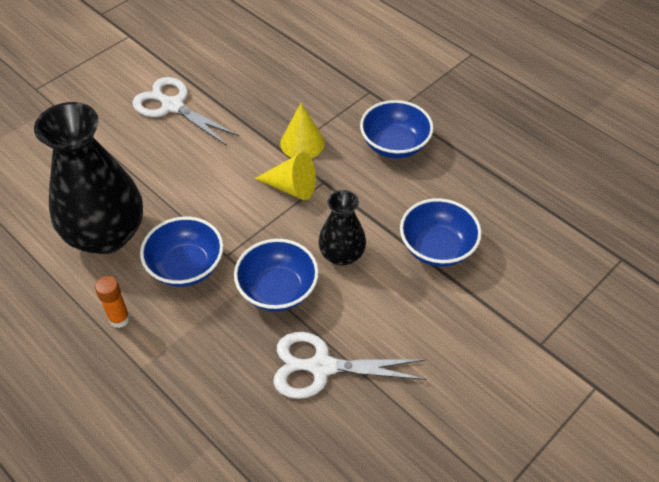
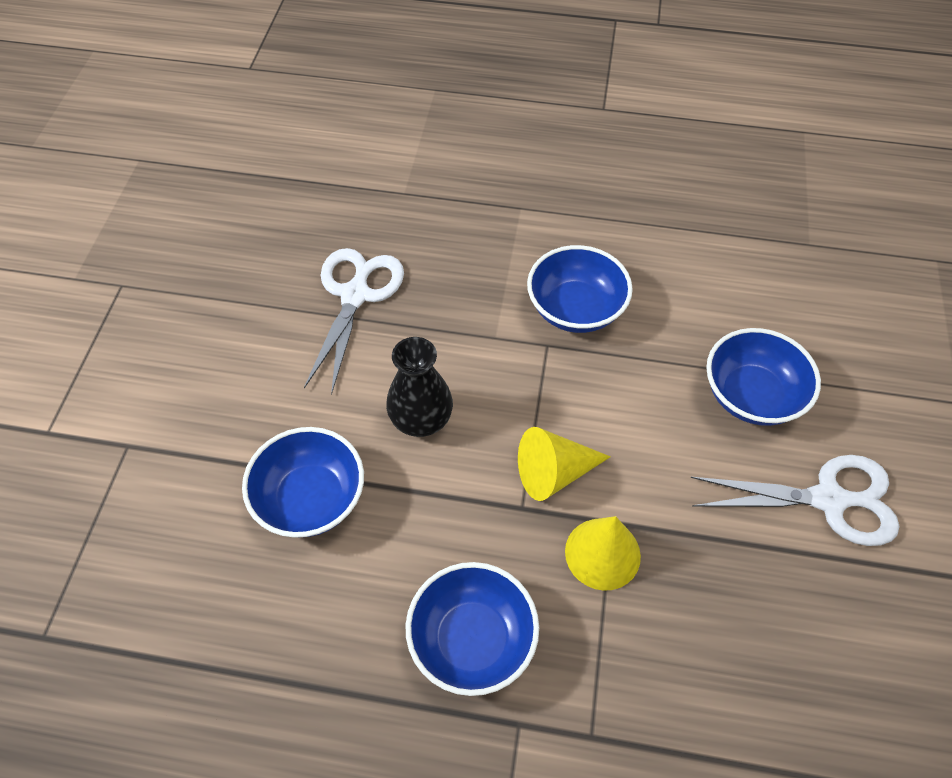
camera: 145 degrees right, 5 degrees up
(106, 234) = (691, 293): black vase -> none
(119, 319) = (583, 231): orange glue stick -> none
(277, 290) = (460, 340): blue bowl -> blue bowl (751, 395)
(322, 367) = (355, 295): white scissors -> white scissors turned 45 degrees counterclockwise

